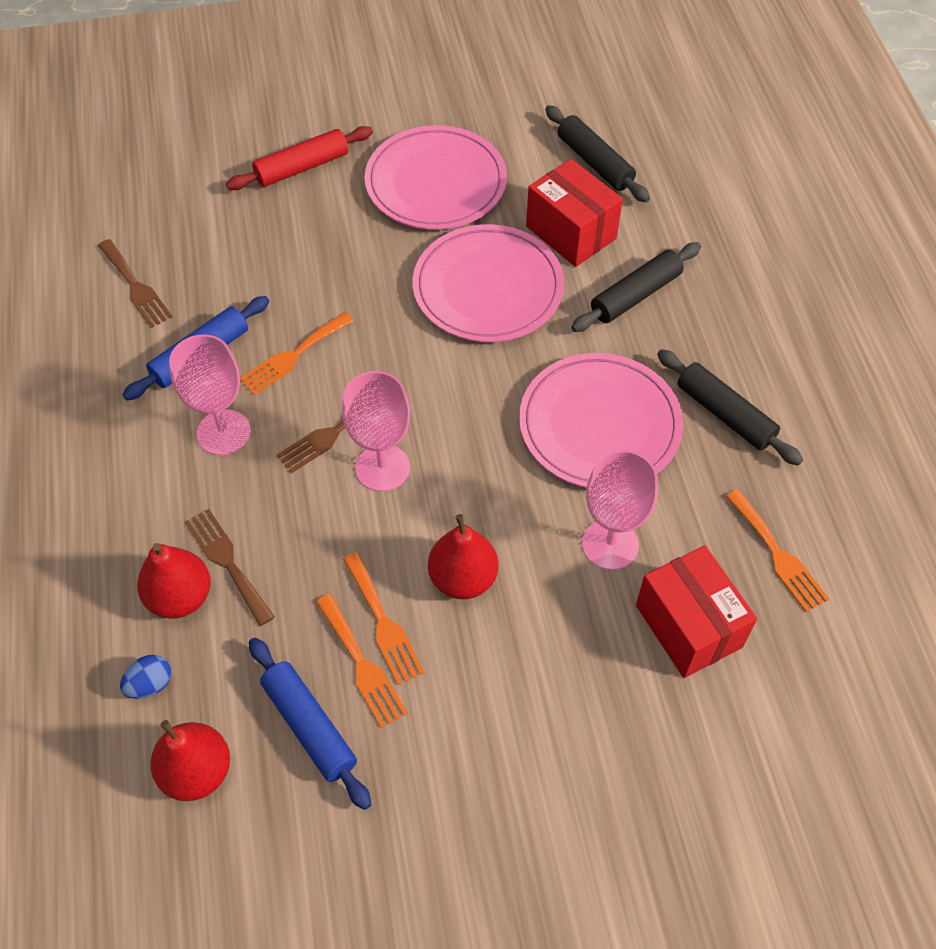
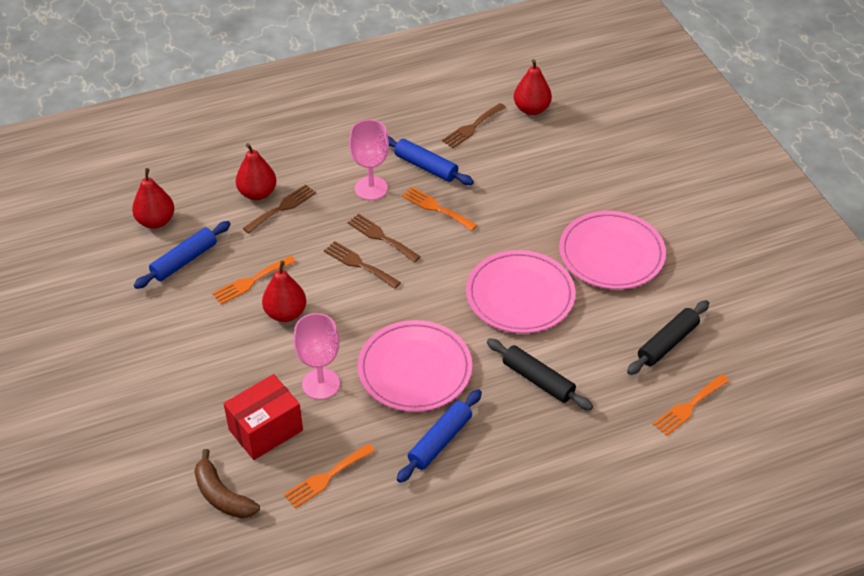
camera: 80 degrees right, 10 degrees down
(125, 212) = (531, 109): none -> red pear
(150, 684) = (204, 193): blue egg -> none
(302, 167) = (601, 182): red rolling pin -> none
(361, 665) = (223, 276): orange fork -> orange fork (688, 406)
(382, 468) = (359, 264): pink goblet -> brown fork
(571, 232) = (588, 336): red box -> none
(725, 414) = (440, 441): black rolling pin -> blue rolling pin
(804, 695) = (222, 496): none -> brown banana

